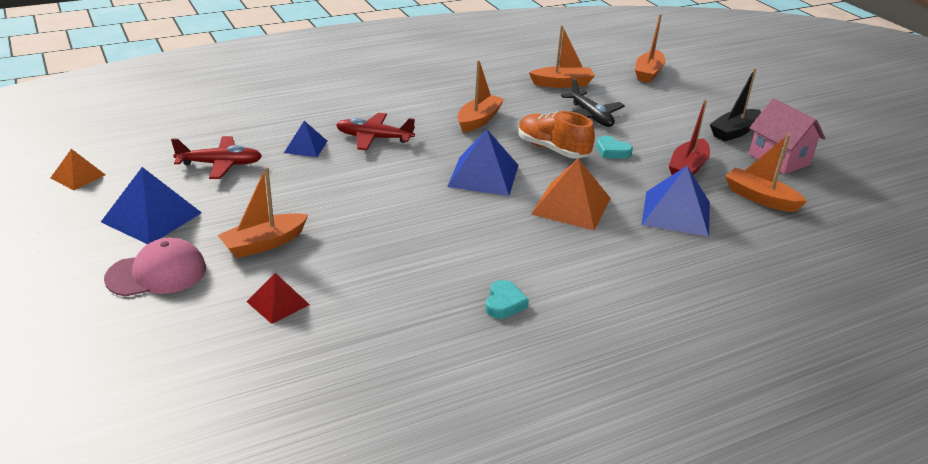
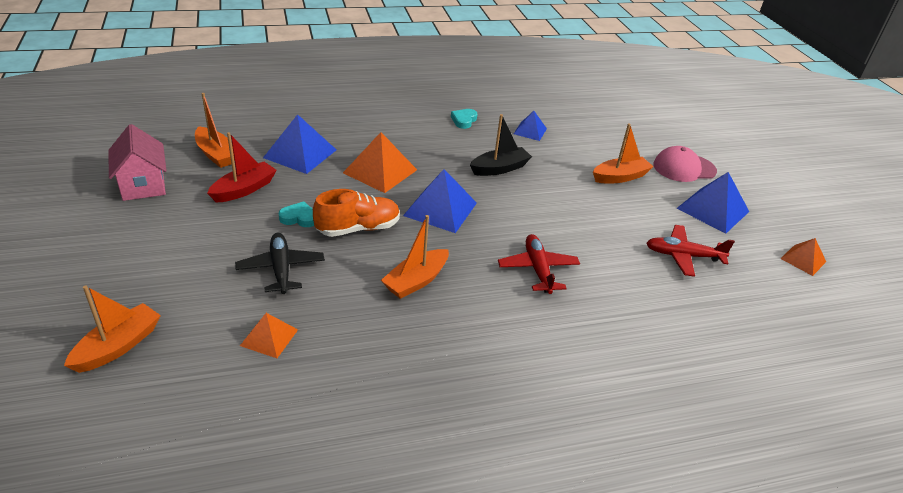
camera: 170 degrees left, 5 degrees up
(278, 303) = (601, 140): red pyramid -> none
(305, 146) = (607, 267): blue pyramid -> blue pyramid (530, 131)
(374, 138) = (538, 269): red plane -> red plane turned 120 degrees counterclockwise
(552, 149) = (358, 228): orange shoe -> orange shoe turned 75 degrees counterclockwise
(562, 84) = (269, 337): orange boat -> orange pyramid
(612, 151) = (299, 218): turquoise heart -> turquoise heart turned 45 degrees counterclockwise
(734, 132) = (141, 223): black boat -> black boat (500, 168)

